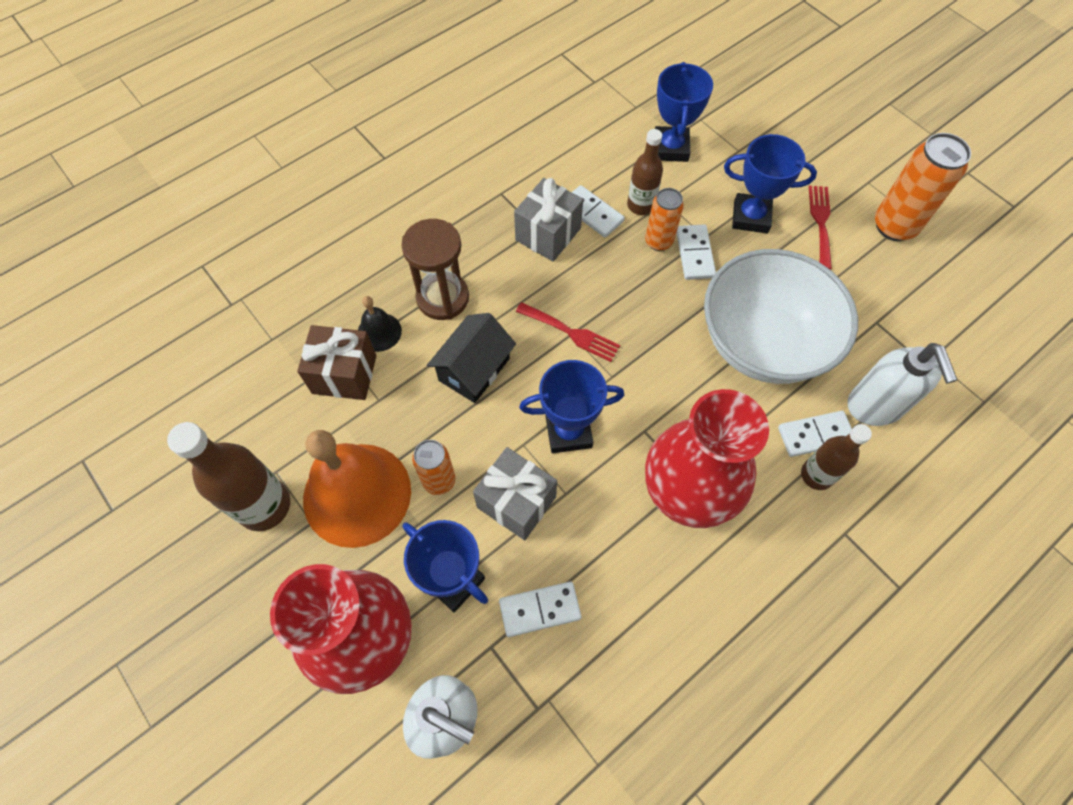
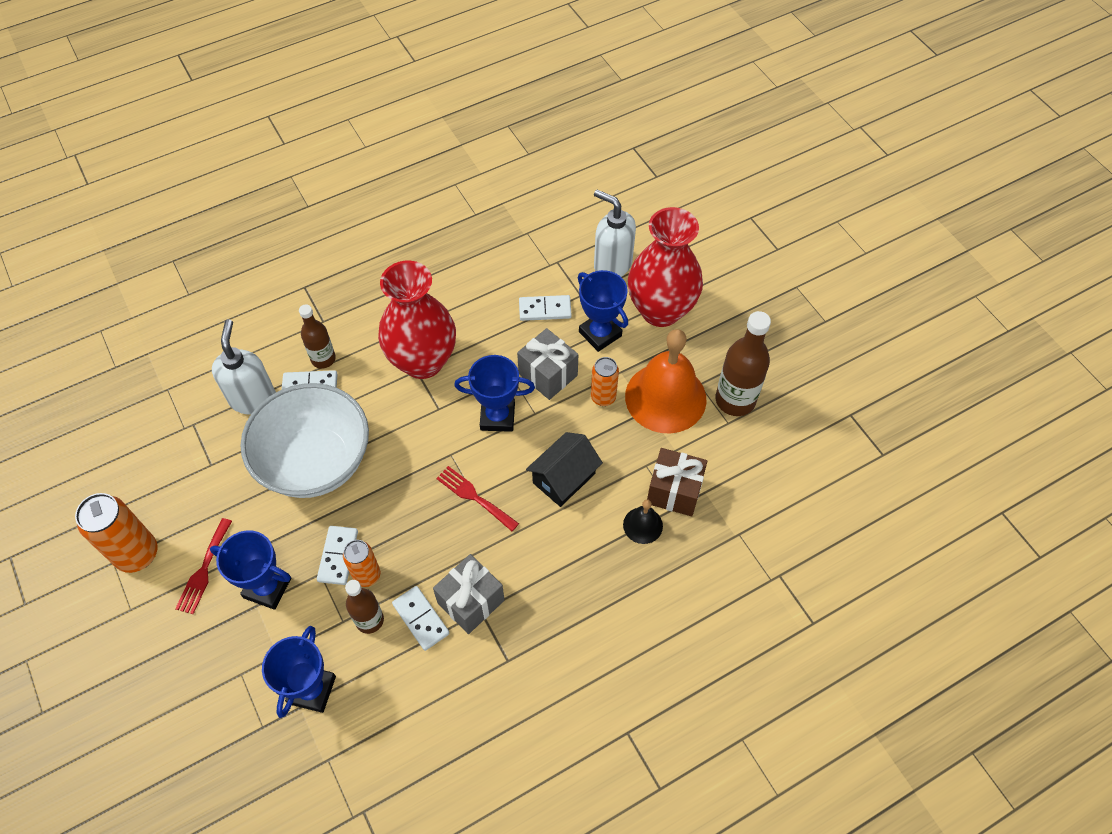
camera: 170 degrees left, 5 degrees down
(442, 298) = (582, 549): brown hourglass -> none

